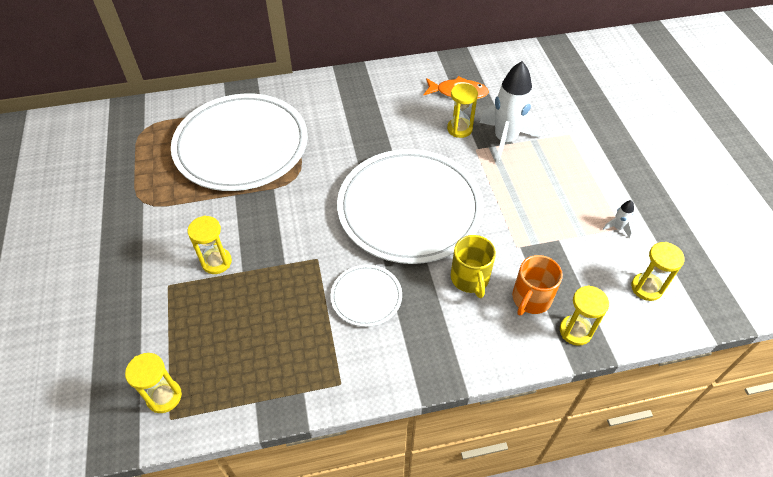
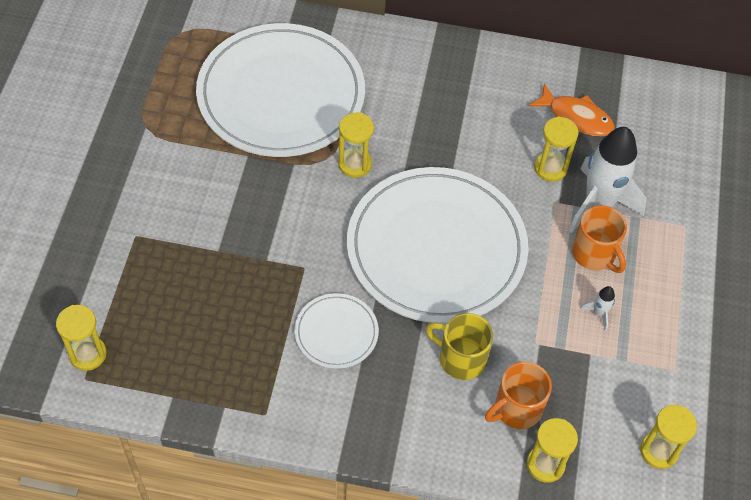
camera: 20 degrees right, 5 degrees up
(216, 262) = (195, 229): yellow hourglass -> yellow hourglass (355, 164)
(470, 279) = (460, 358): yellow mug -> yellow mug turned 105 degrees clockwise
(521, 172) = (594, 254): none -> orange mug
(617, 228) = (670, 368): white rocket -> white rocket (599, 313)

